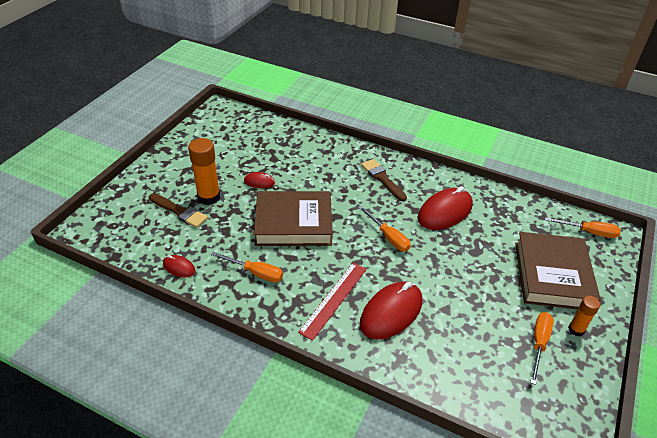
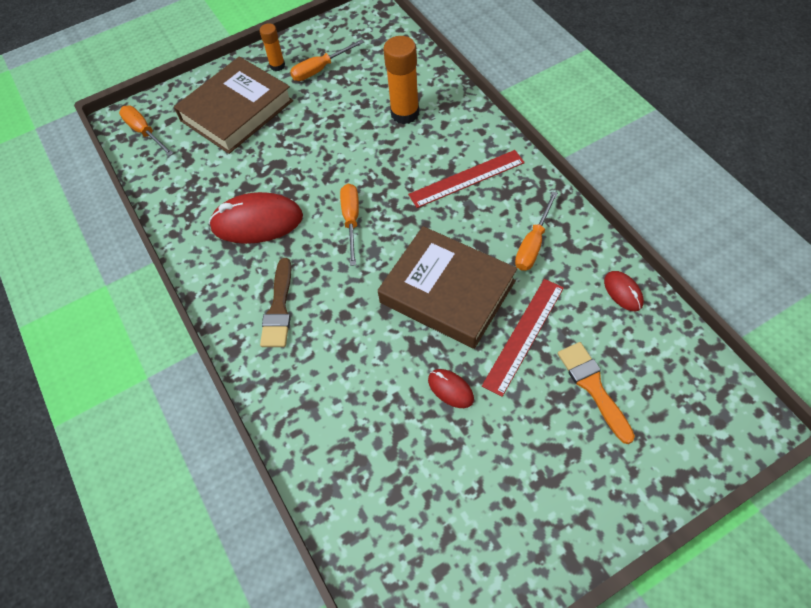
camera: 140 degrees left, 15 degrees up
(179, 212) = (593, 387): brown brush -> orange brush
(209, 197) = (539, 395): orange glue stick -> orange glue stick (405, 113)
(233, 220) = (523, 335): none -> red ruler
(255, 273) = (533, 244): orange screwdriver -> orange screwdriver turned 120 degrees counterclockwise
(391, 312) = (421, 143): red mouse -> none

